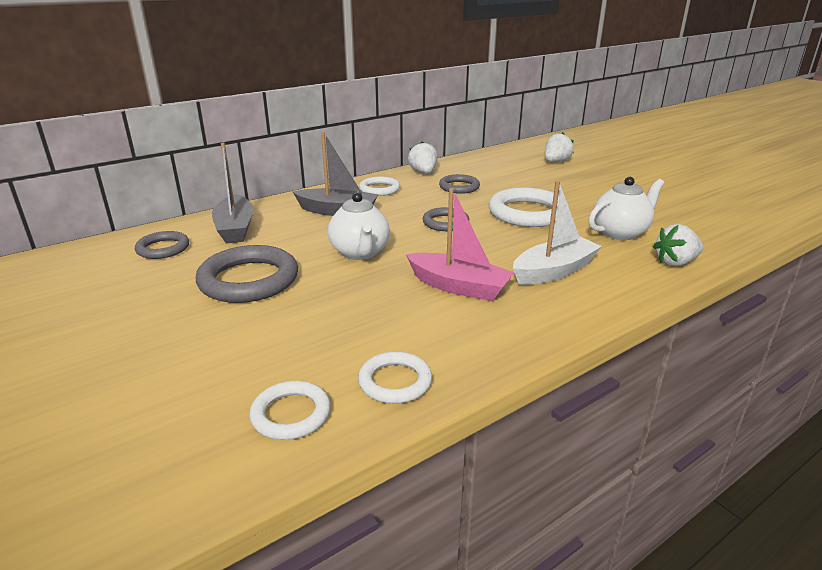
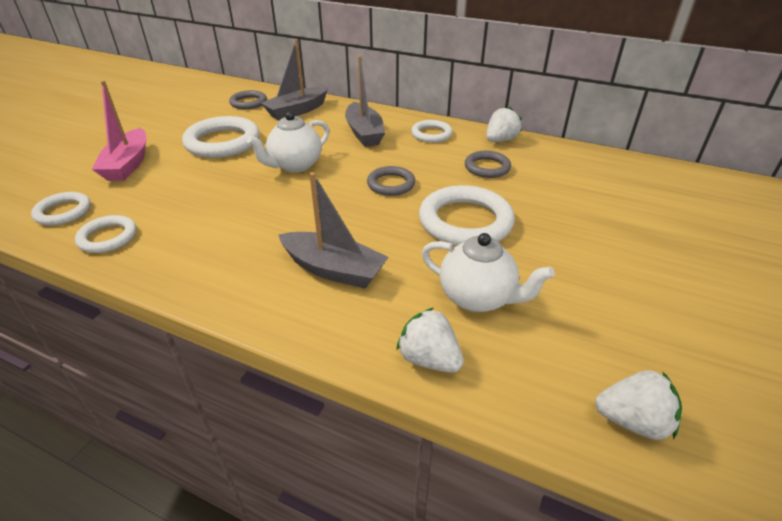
camera: 60 degrees right, 10 degrees up
(249, 280) = (223, 142): grey ring -> white ring
(459, 287) = (265, 225): pink boat -> pink boat (128, 164)
(554, 271) = (334, 269): white boat -> grey boat
(556, 162) = (657, 204): white strawberry -> white strawberry (632, 421)

